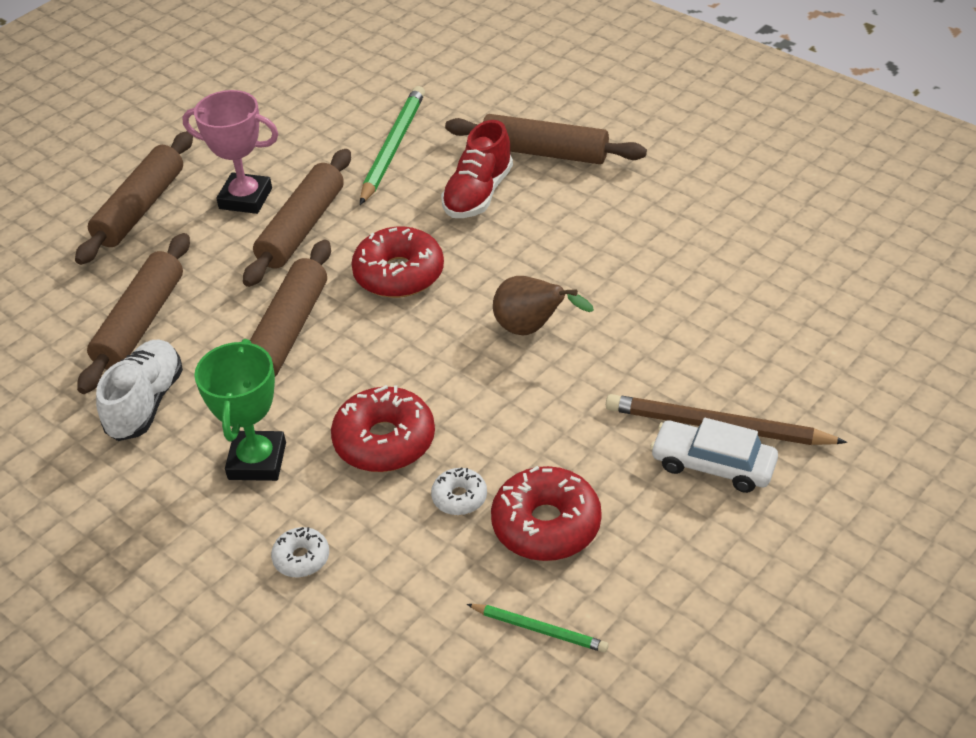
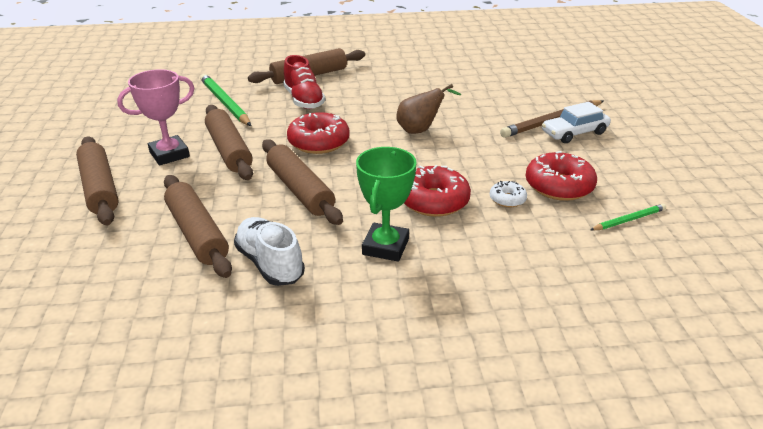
camera: 50 degrees left, 10 degrees down
(257, 461) = (385, 247): green trophy -> green trophy turned 60 degrees clockwise
(301, 558) = (485, 267): white donut -> none

